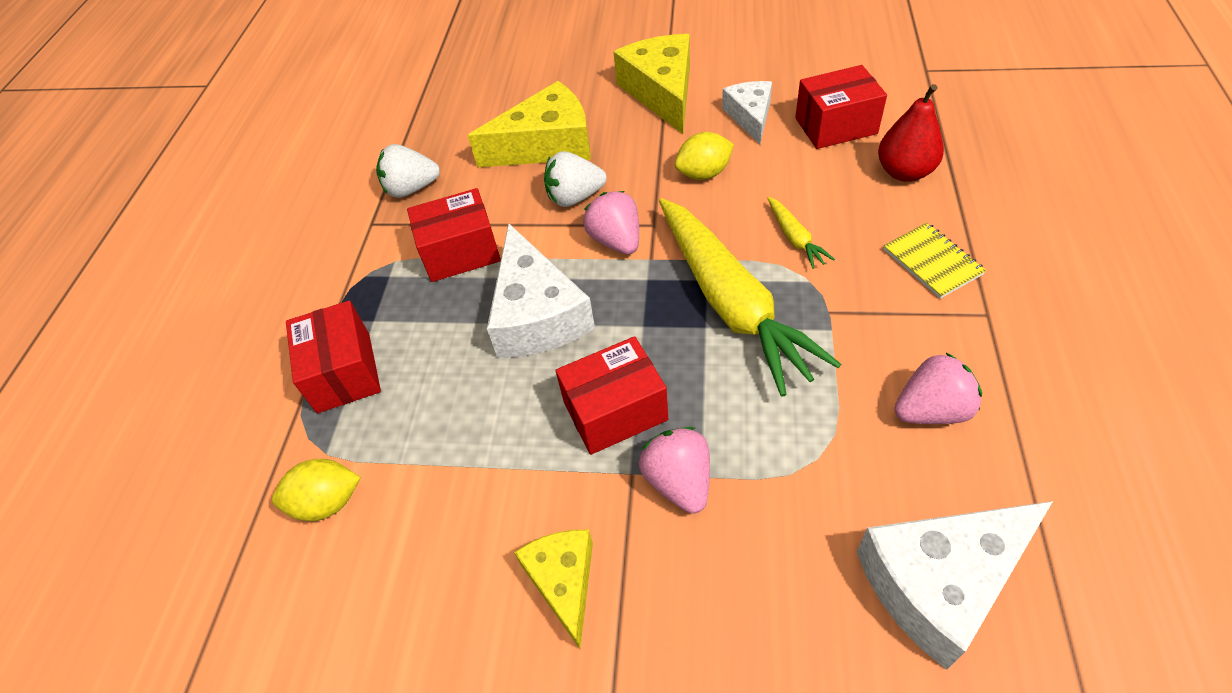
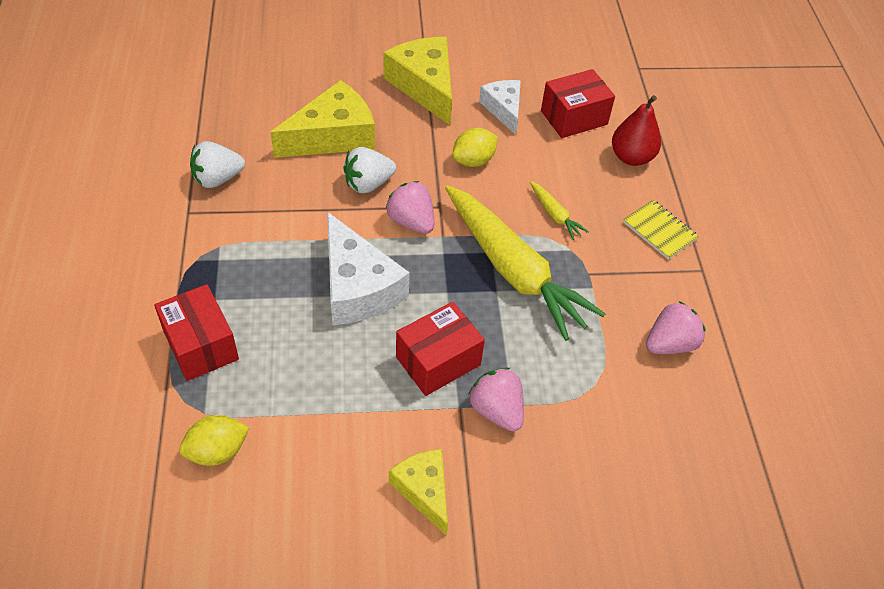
camera: 20 degrees left, 0 degrees up
(460, 252) = (278, 236): red box -> none
(940, 582) = (688, 462): white cheese -> none

